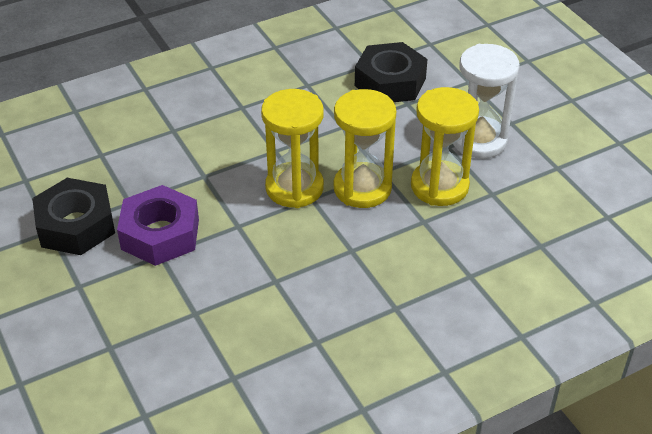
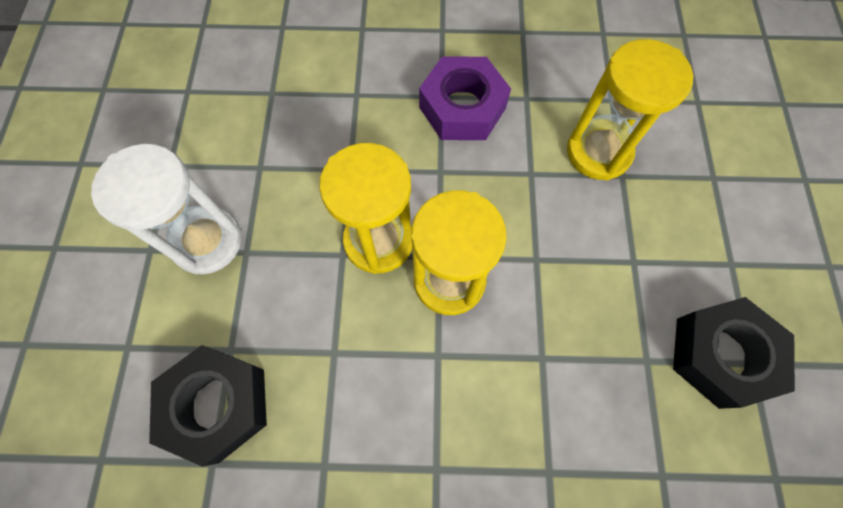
camera: 150 degrees left, 25 degrees up
(160, 234) = (626, 290): purple nut -> purple nut (462, 107)
(439, 186) = (300, 202): yellow hourglass -> yellow hourglass (598, 152)

